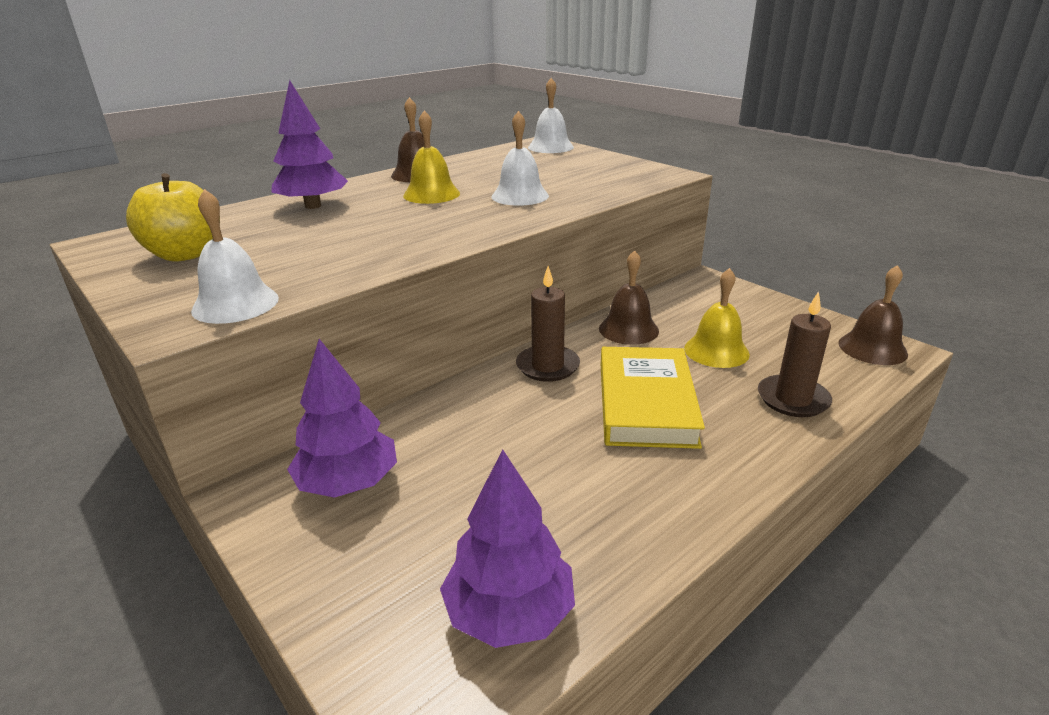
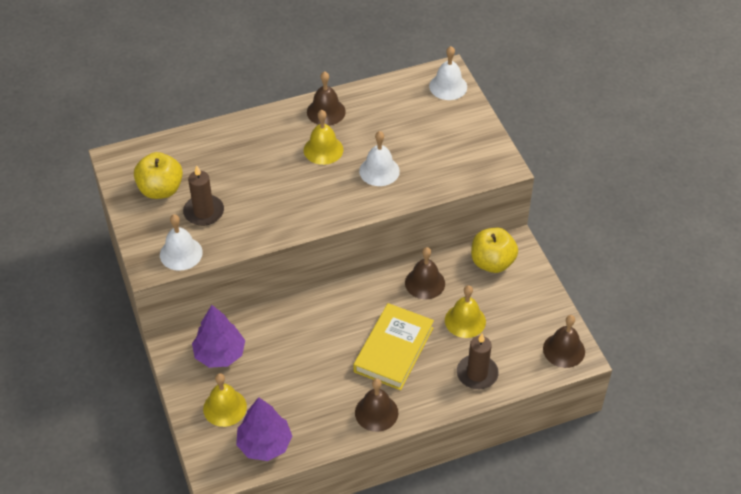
camera: 20 degrees right, 20 degrees up
(313, 206) = (243, 144): purple tree -> none
(390, 568) = (225, 407): none -> yellow bell
(547, 366) = (356, 301): brown candle -> brown candle (204, 212)
(689, 490) = (376, 412): none -> brown bell
(695, 297) = (492, 262): none -> yellow apple

